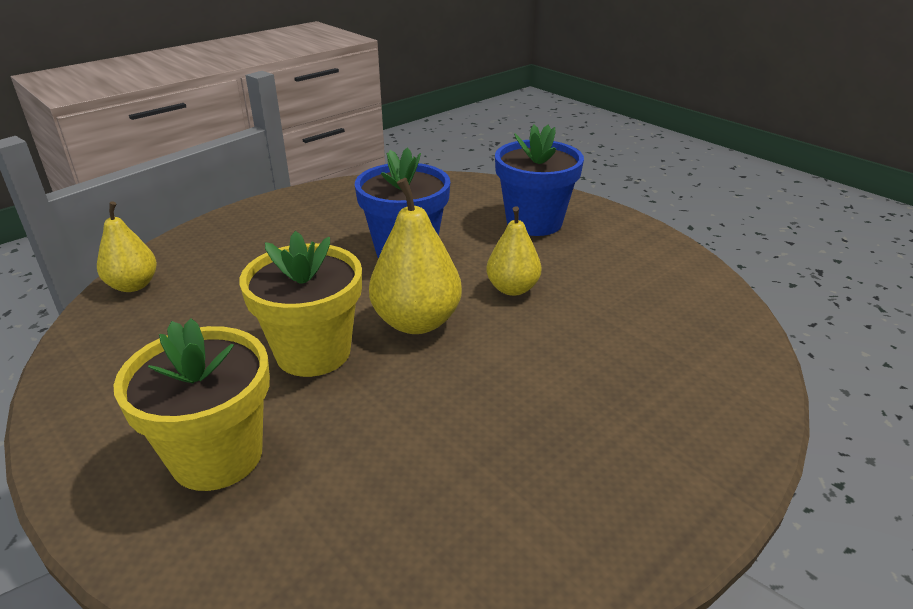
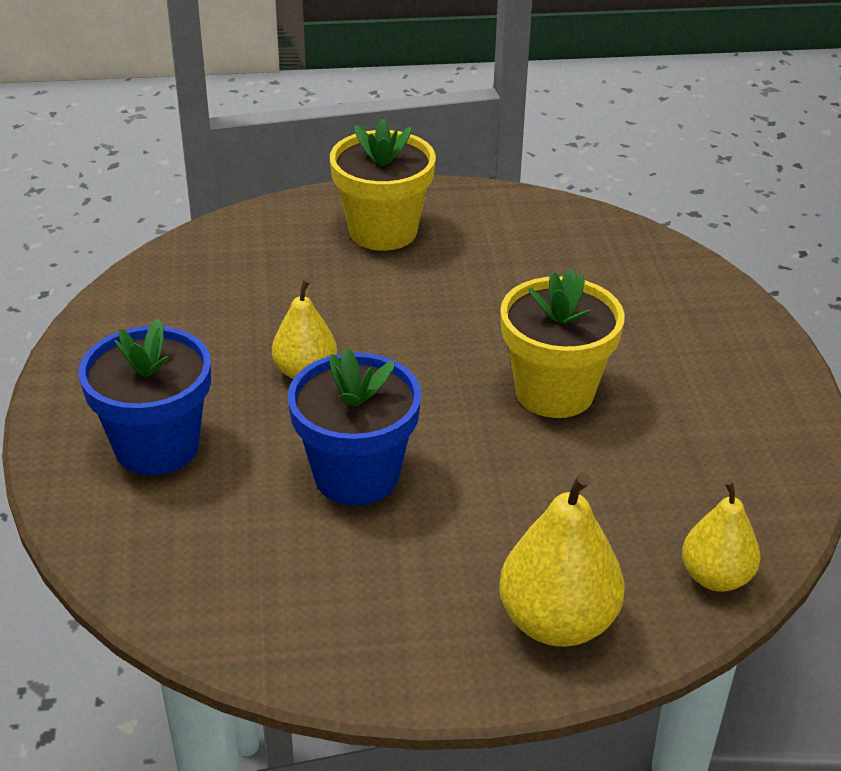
camera: 145 degrees left, 5 degrees up
(217, 456) = (676, 341): yellow flower pot -> yellow flower pot (383, 231)
(416, 322) = (435, 380): yellow pear -> yellow pear (557, 622)

